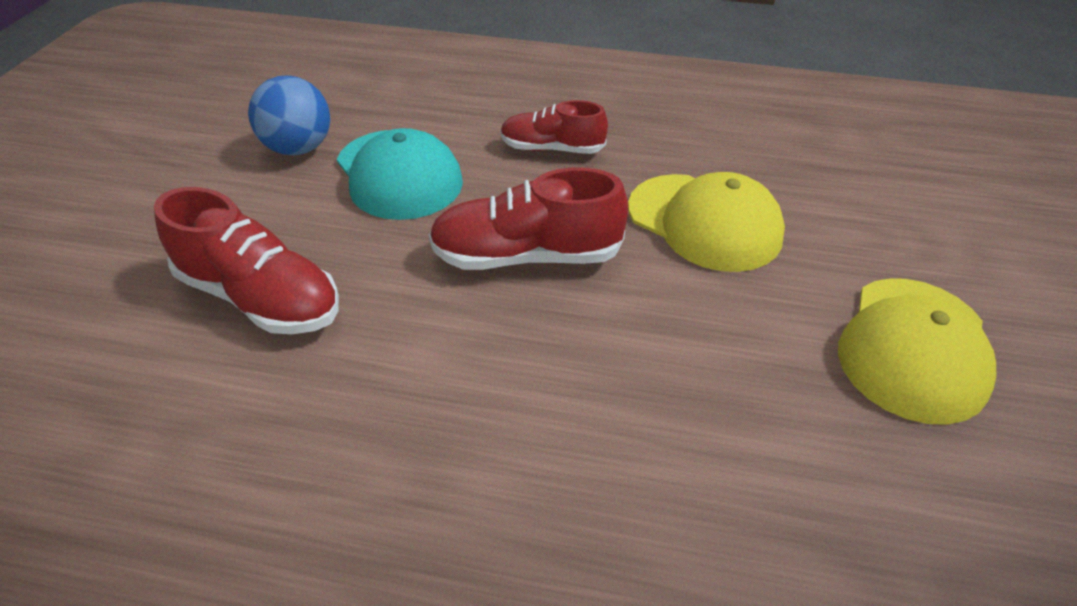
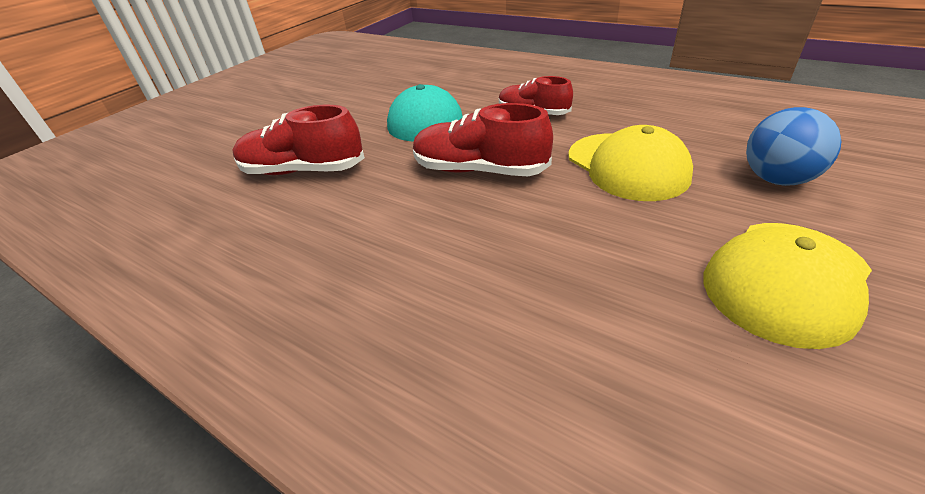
camera: 25 degrees right, 5 degrees down
(260, 297) = (303, 171): red shoe -> red shoe turned 135 degrees clockwise
(298, 149) = (373, 100): blue ball -> blue ball (776, 179)

